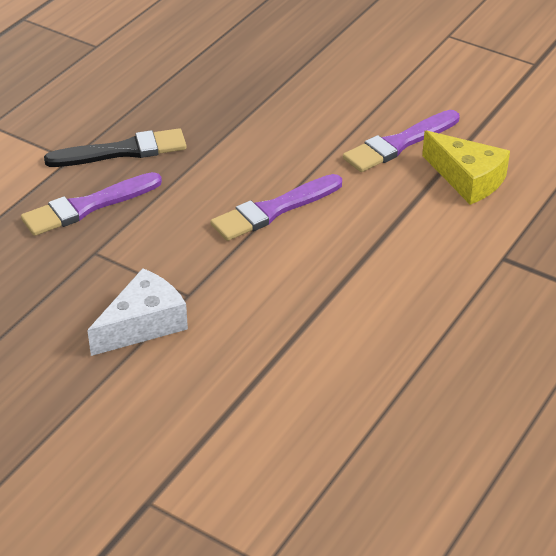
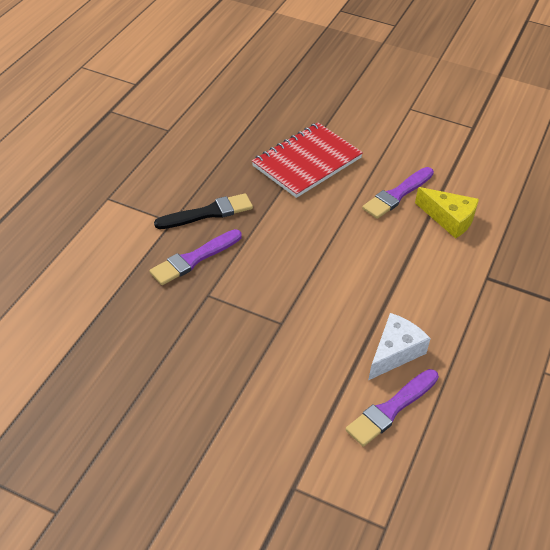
camera: 10 degrees left, 5 degrees up
(143, 324) = (256, 349): white cheese -> white cheese (395, 352)
(274, 210) = (324, 252): purple brush -> purple brush (391, 409)
(280, 95) = (307, 162): none -> red notebook

